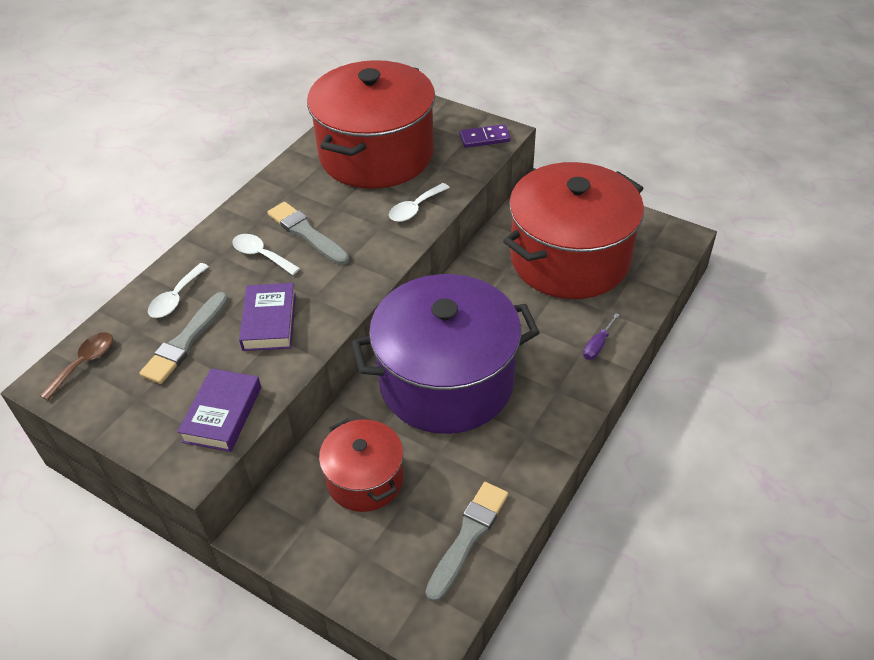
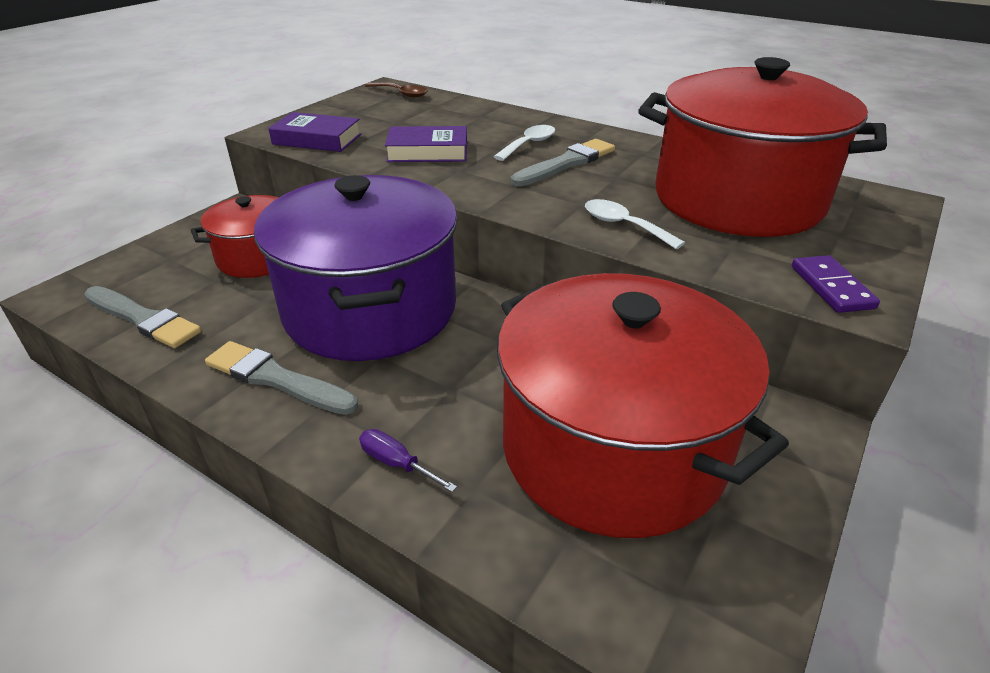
camera: 90 degrees right, 10 degrees down
(176, 298) = (470, 116): white spoon -> none
(185, 341) = (413, 122): grey brush -> grey brush (277, 379)

